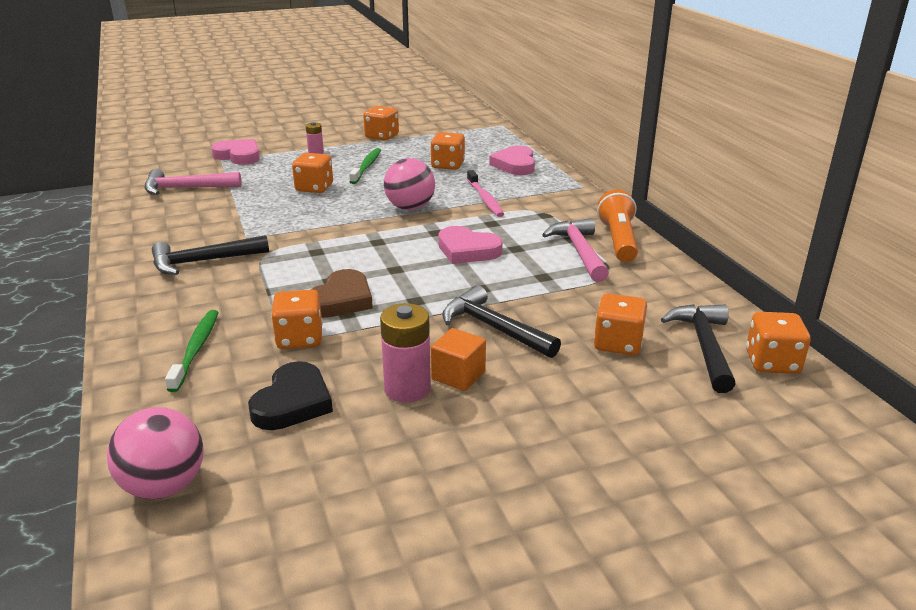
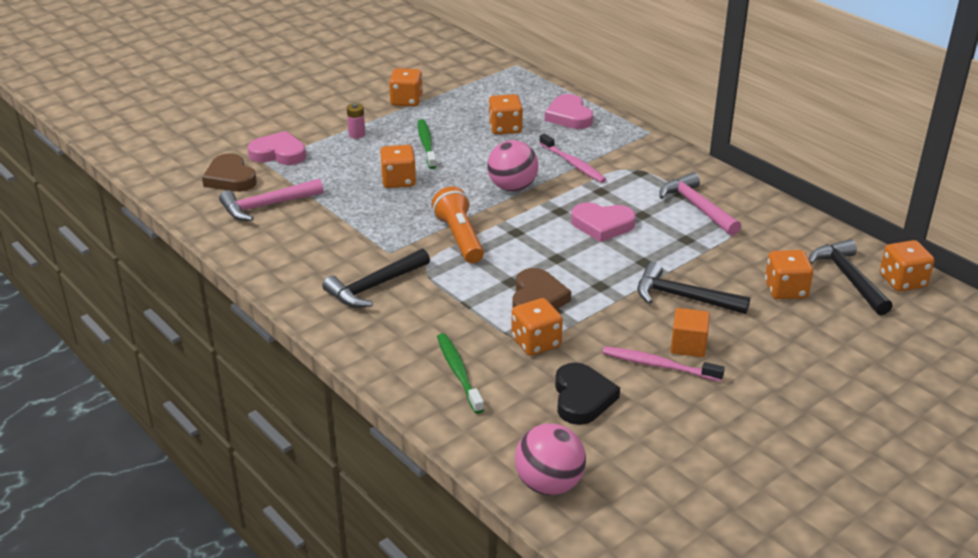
camera: 20 degrees left, 5 degrees up
(181, 166) = (230, 178): none -> brown heart
(407, 389) = (659, 365): pink battery -> pink toothbrush
(618, 240) = (721, 189): orange flashlight -> orange flashlight (459, 238)

